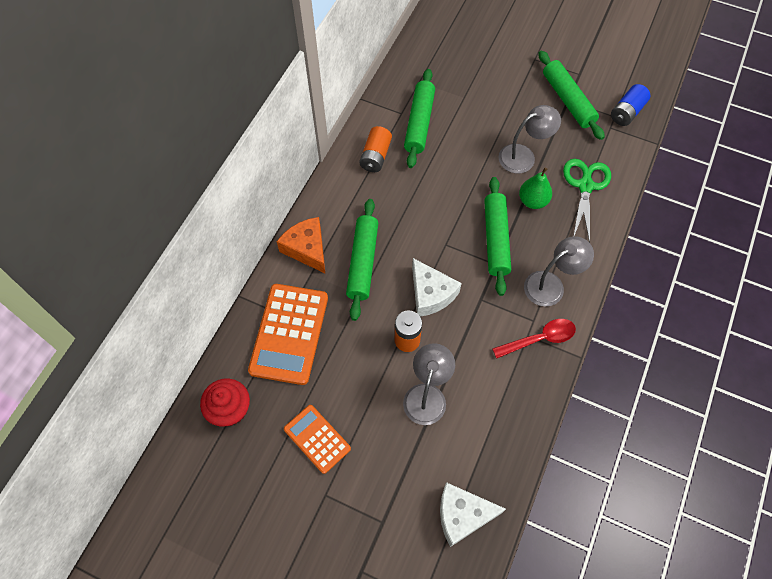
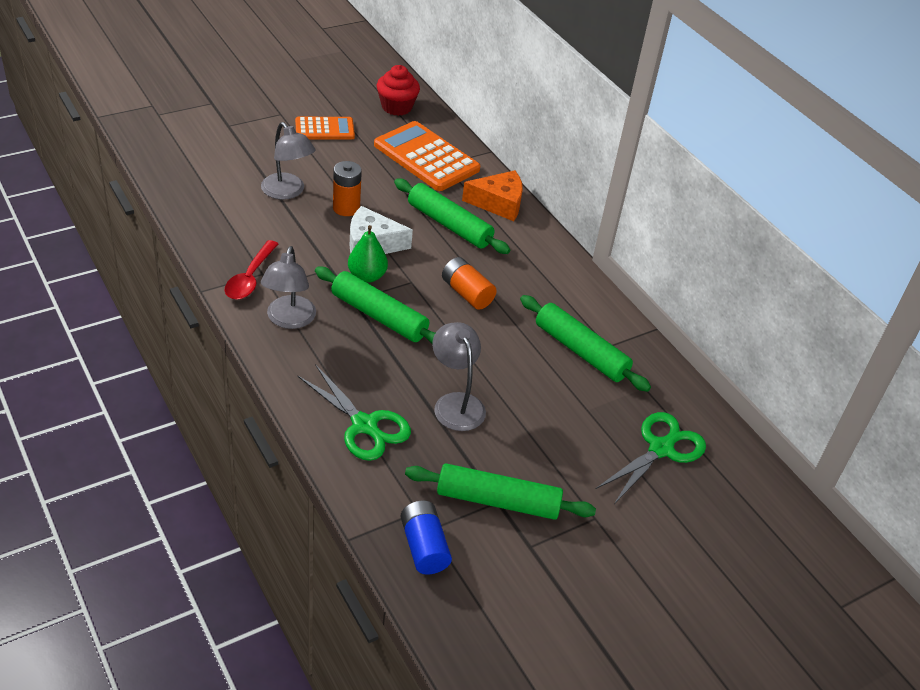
camera: 120 degrees right, 20 degrees down
(375, 156) = (564, 296): orange battery -> orange battery (467, 293)
(459, 55) = (661, 448): none -> green scissors
(462, 515) = (181, 158): white cheese -> none
(523, 156) = (456, 403): grey lamp -> grey lamp turned 150 degrees clockwise
(533, 201) = (392, 371): green pear -> green pear (367, 276)

